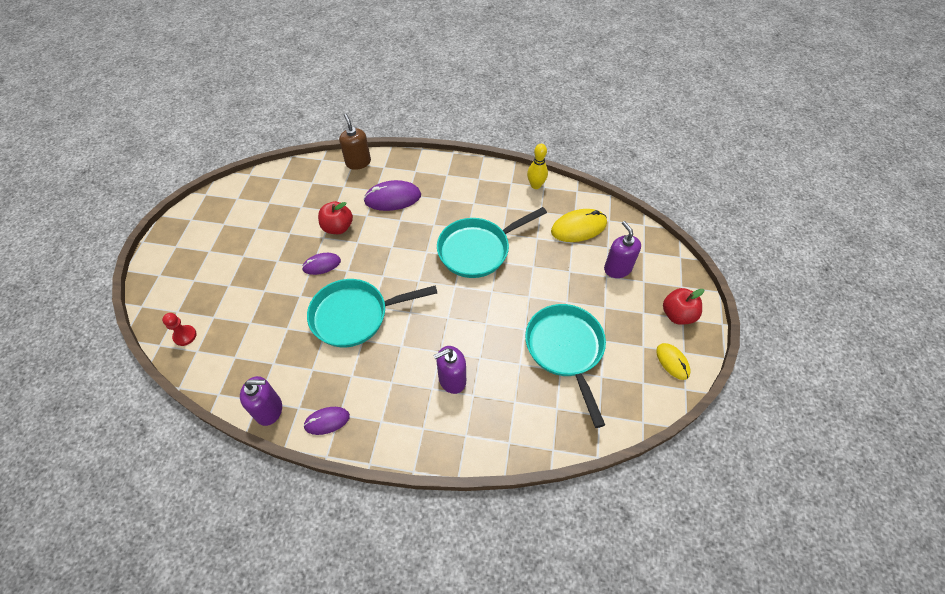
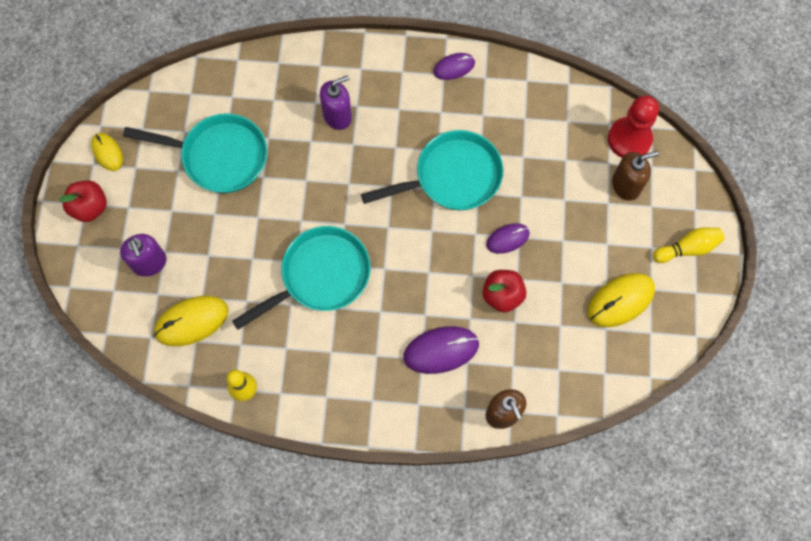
camera: 175 degrees right, 15 degrees up
(181, 248) = (687, 248): none -> yellow bowling pin
(185, 336) = (629, 139): red pawn -> red pawn, size x1.84
(207, 297) = (626, 185): none -> brown soap dispenser
(249, 218) = (620, 300): none -> yellow mouse
(269, 410) = (513, 73): purple soap dispenser -> none
(565, 350) = (219, 156): turquoise pan -> turquoise pan turned 60 degrees counterclockwise

